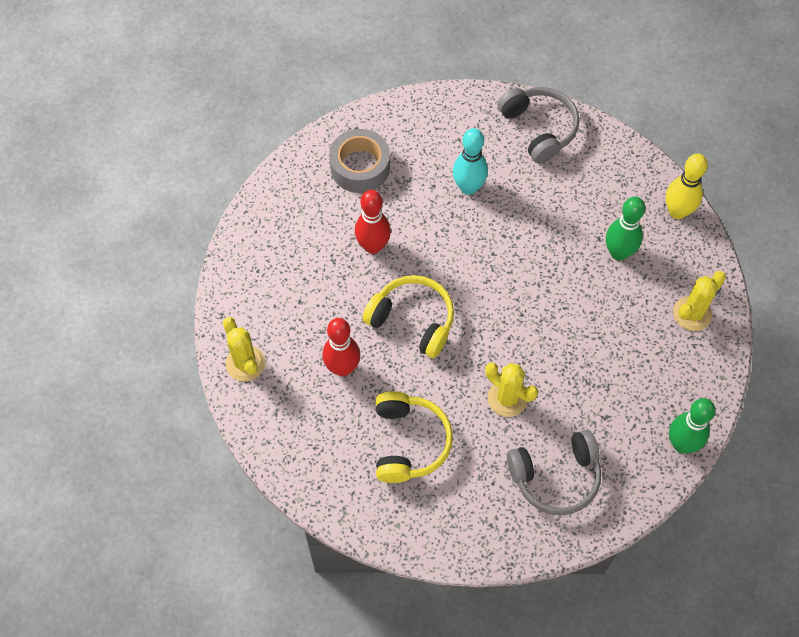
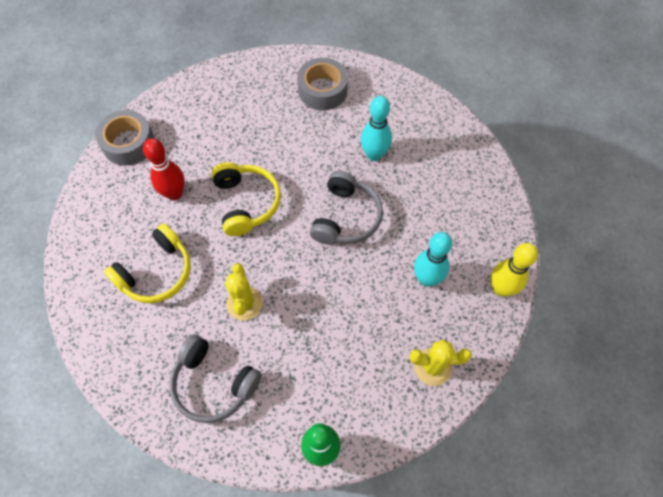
camera: 45 degrees right, 0 degrees up
(245, 363) = (128, 143): yellow cactus -> grey tape
(373, 246) = (276, 140): red bowling pin -> none
(539, 128) = (462, 156): grey headphones -> grey headphones (345, 217)
(618, 252) = (426, 279): green bowling pin -> turquoise bowling pin

